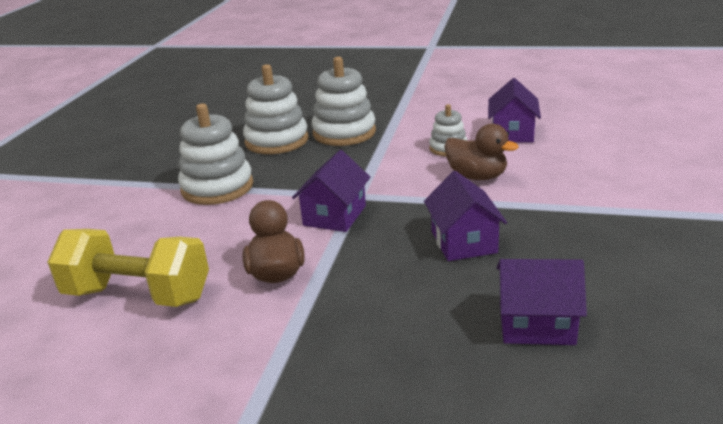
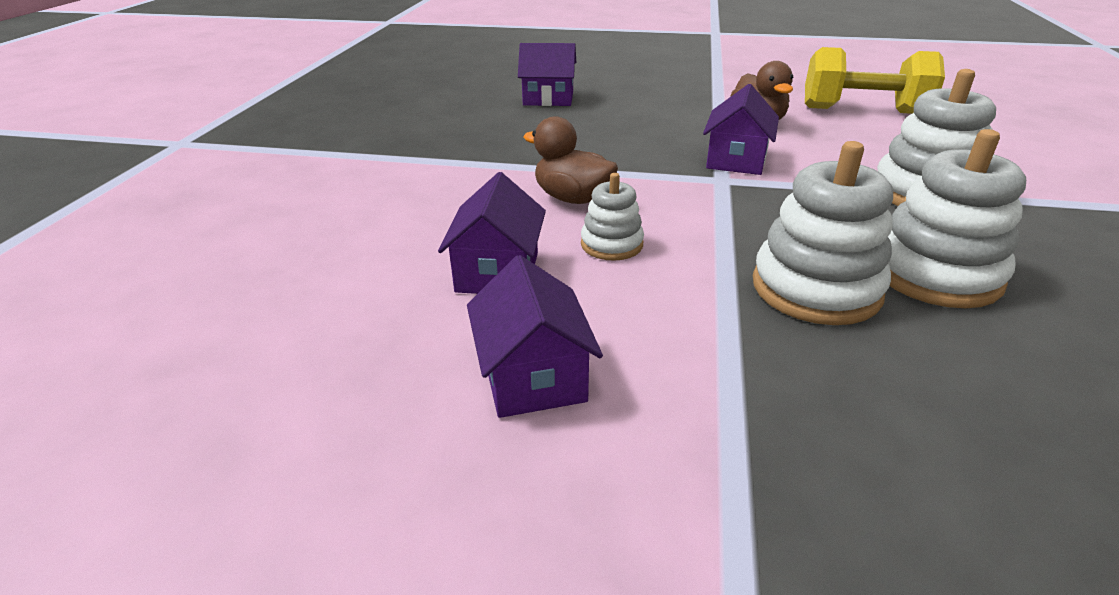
camera: 175 degrees right, 5 degrees up
(464, 242) = (594, 138): purple house -> purple house (533, 376)

